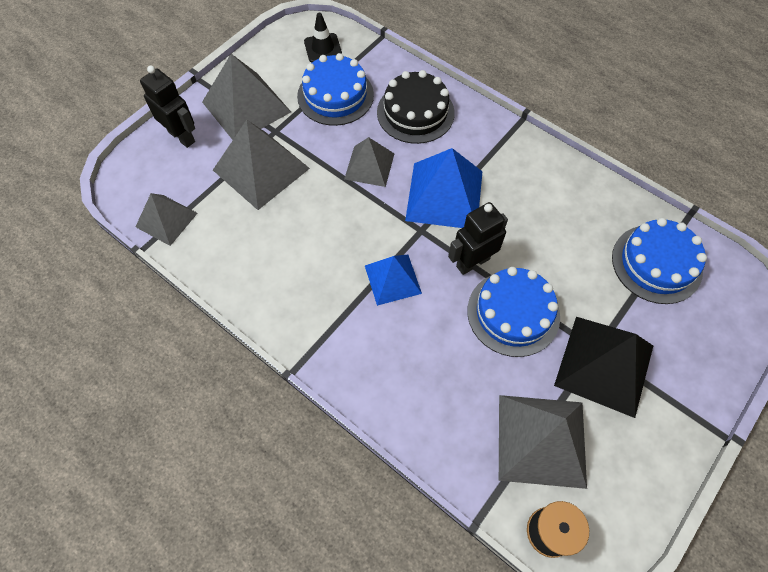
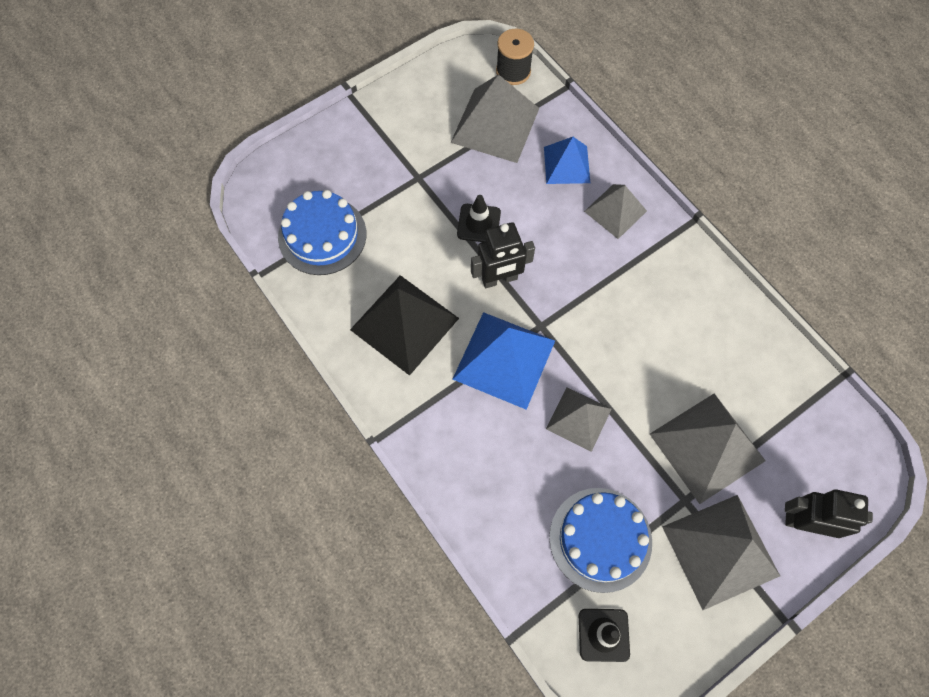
camera: 165 degrees left, 5 degrees up
(166, 220) = (817, 406): grey pyramid -> grey pyramid (615, 211)
(182, 136) = (804, 522): black robot -> black robot turned 135 degrees clockwise
(392, 279) = (583, 281): blue pyramid -> blue pyramid (566, 164)
(415, 112) = (504, 483): black cake -> none
(513, 313) = (478, 223): blue cake -> black traffic cone
(604, 365) = (418, 164): black pyramid -> black pyramid (404, 324)

